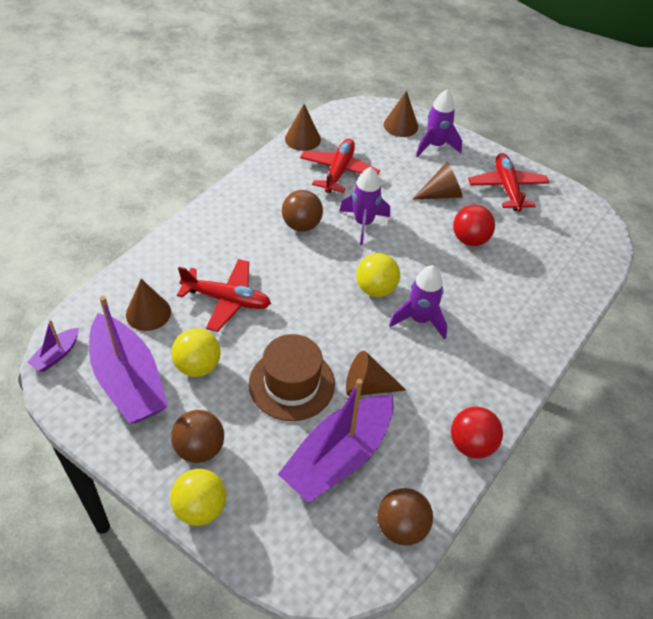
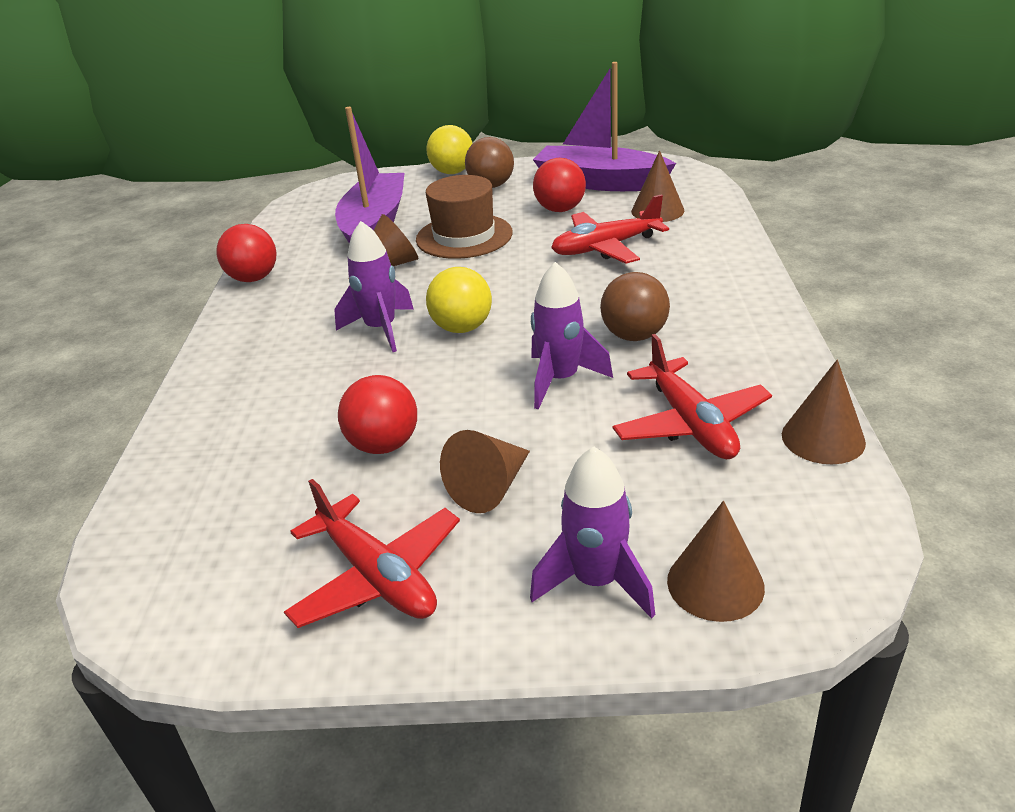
camera: 150 degrees right, 15 degrees down
(56, 355) = (677, 168): purple boat -> none
(198, 366) = (560, 209): yellow ball -> red ball
(401, 527) = (289, 222): brown ball -> none

